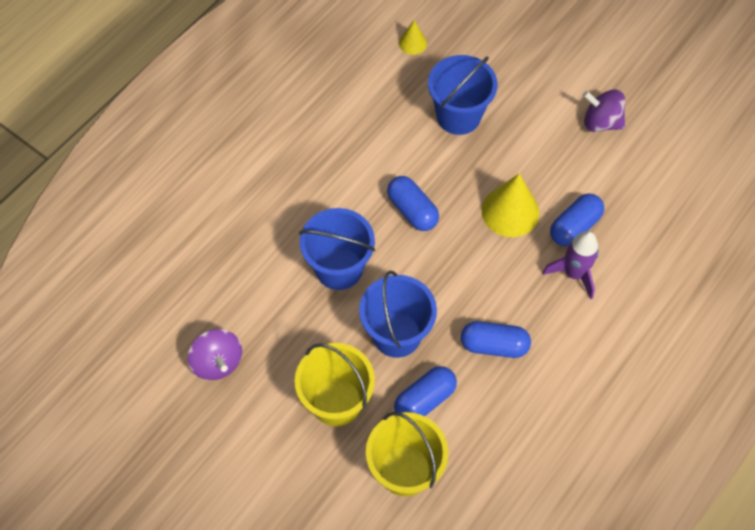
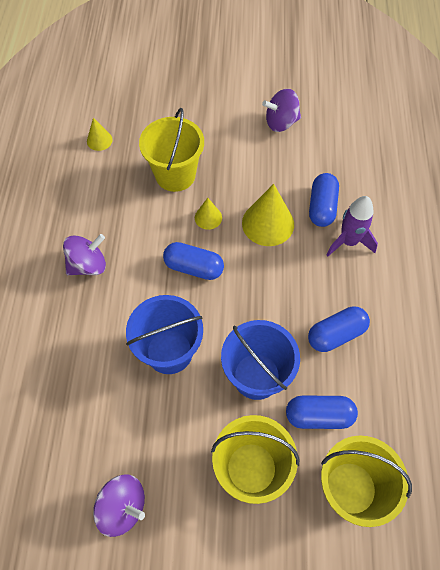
camera: 35 degrees left, 0 degrees up
(323, 153) = (88, 265): none -> purple spinning top
(424, 399) = (319, 415): blue capsule -> blue capsule turned 75 degrees clockwise
(458, 116) = (175, 175): blue bucket -> yellow bucket
(459, 173) = (208, 217): none -> yellow cone

